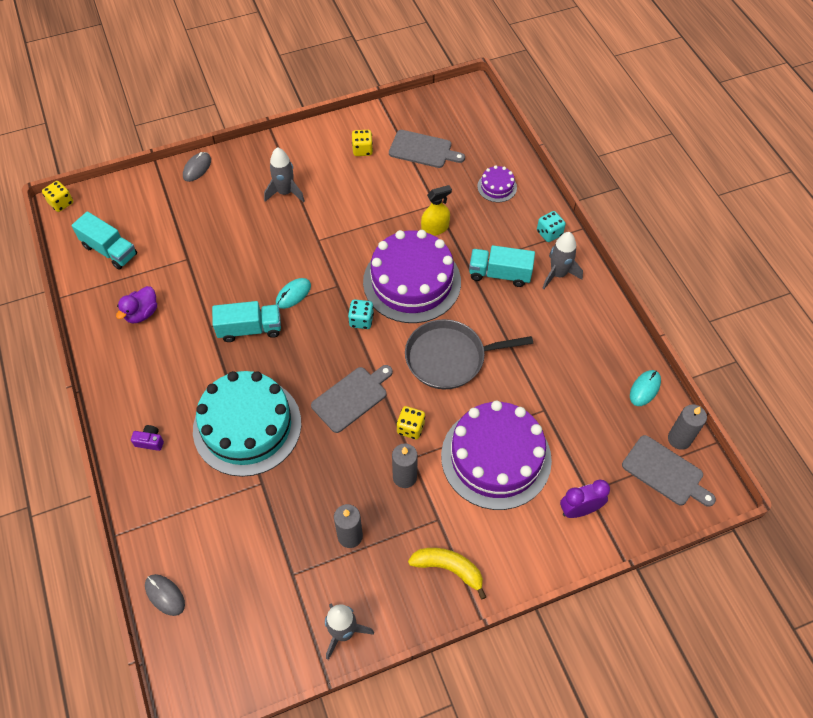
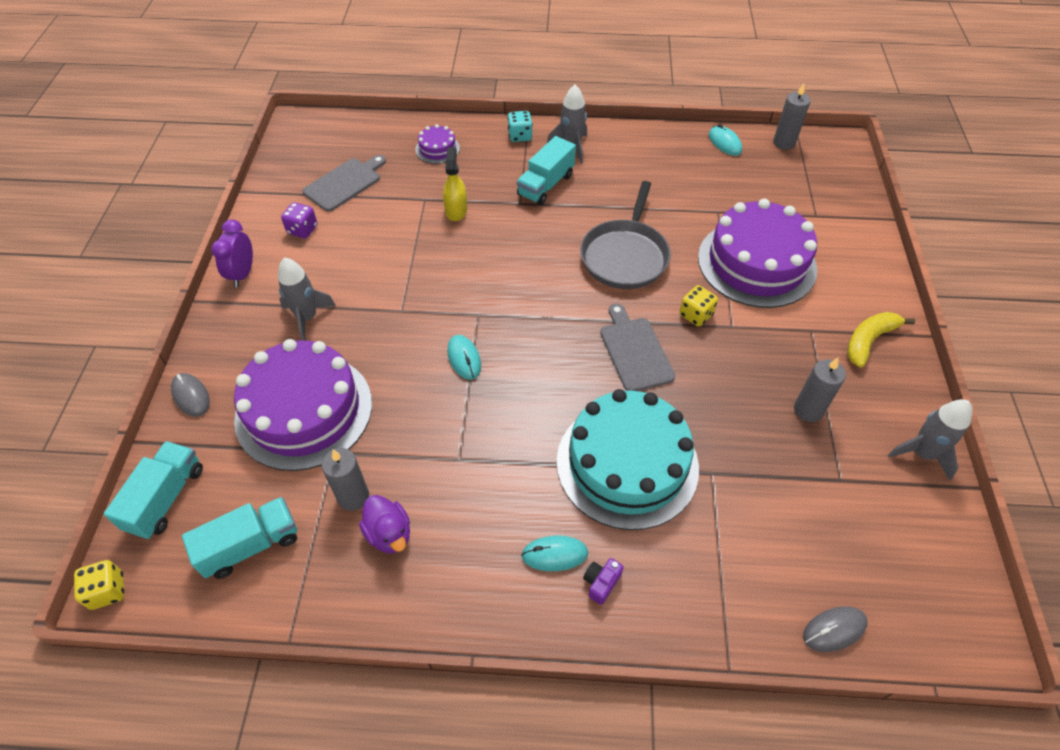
camera: 65 degrees left, 5 degrees down
(160, 407) = (554, 554): none -> turquoise mouse
(250, 329) = (488, 417): turquoise truck -> turquoise truck (166, 498)
(361, 320) = (538, 309): turquoise dice -> none
(362, 150) = (302, 230): yellow dice -> purple dice
(404, 477) = (752, 340): grey candle -> grey candle (353, 497)
(412, 282) = (513, 251): purple cake -> purple cake (304, 410)
(579, 510) = (833, 227): purple clock -> purple clock (242, 274)
(665, 472) = (813, 163): grey cutting board -> none

